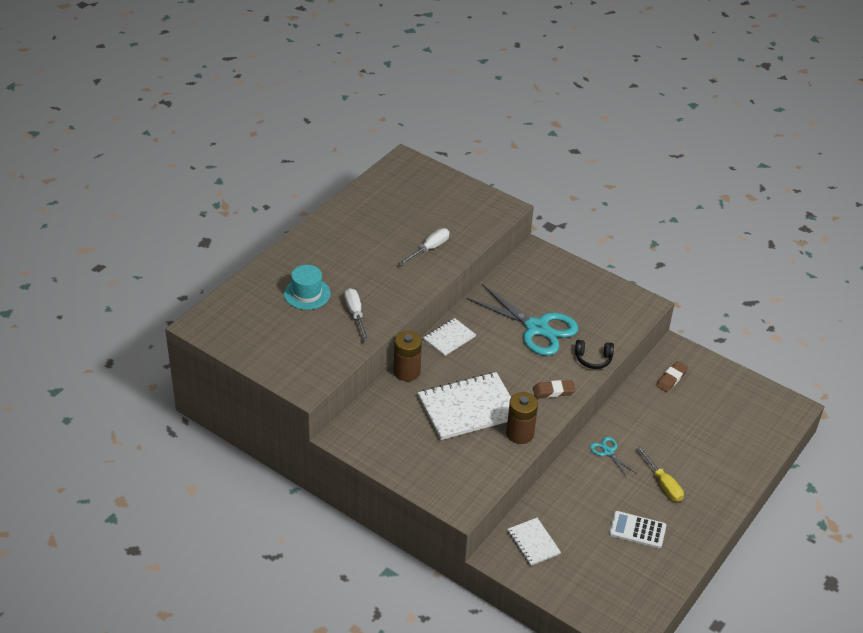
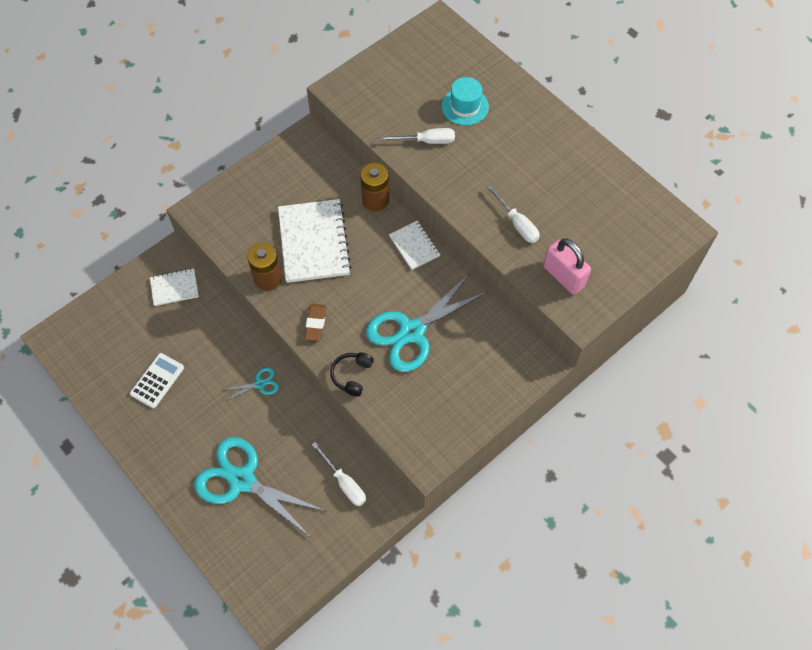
camera: 105 degrees right, 20 degrees up
(472, 219) = (563, 276): none -> pink padlock
(663, 484) = (204, 423): yellow screwdriver -> none
(671, 379) = (344, 483): brown eraser -> white screwdriver
(701, 445) = (242, 480): none -> turquoise scissors

